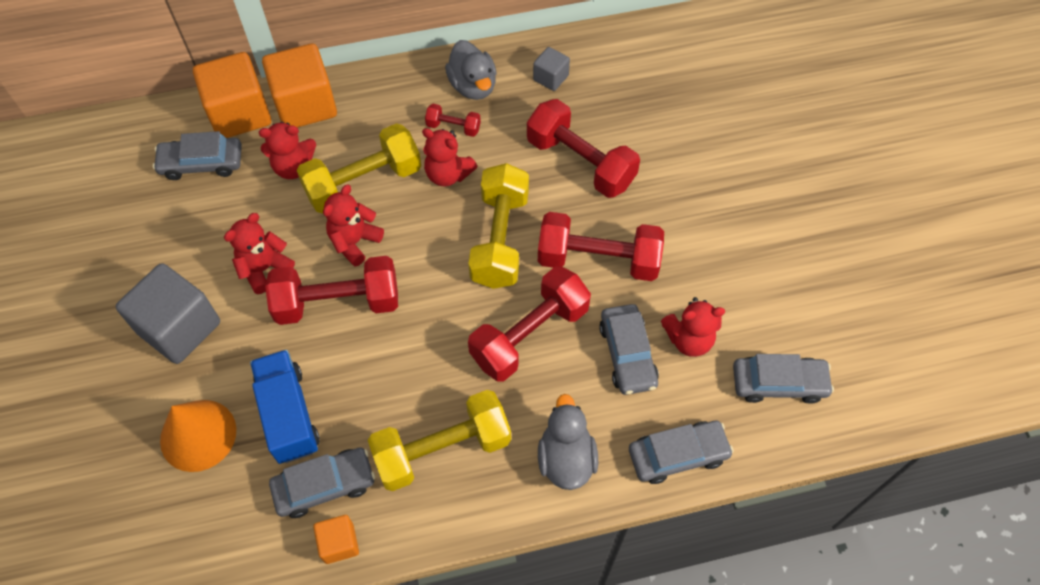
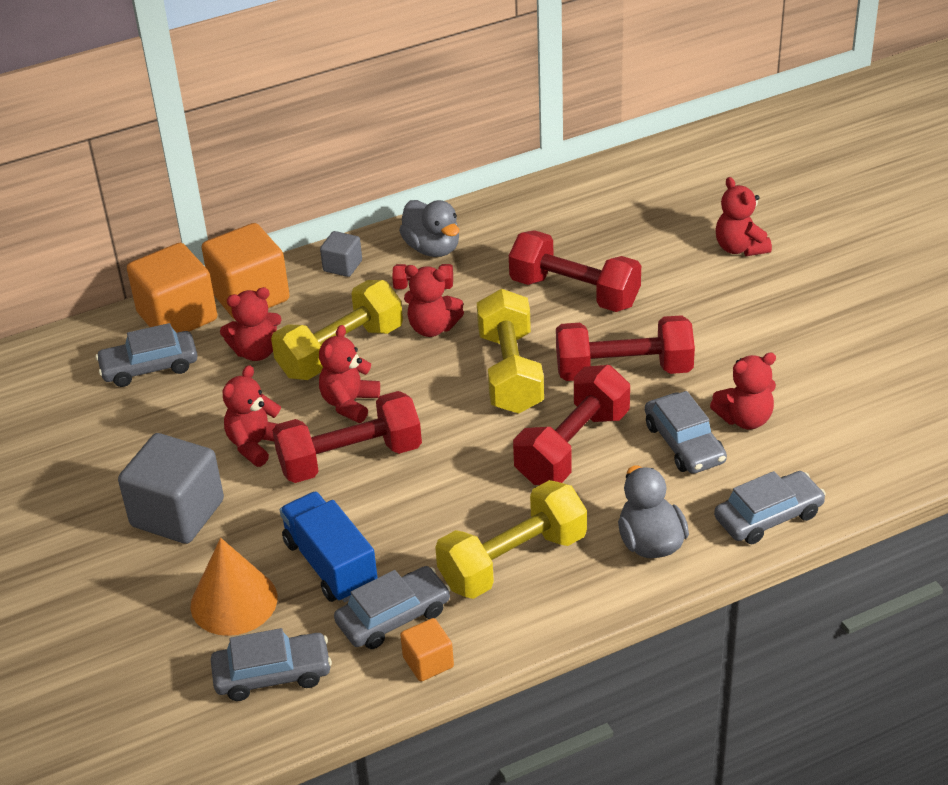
camera: 10 degrees left, 20 degrees down
(550, 78) = (515, 227): grey cube -> grey cube (342, 266)
(740, 144) = (740, 248): none -> red teddy bear
(778, 383) = (852, 437): grey car -> grey car (272, 674)

